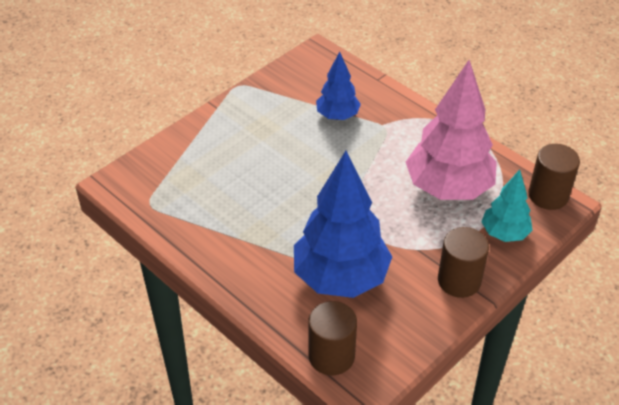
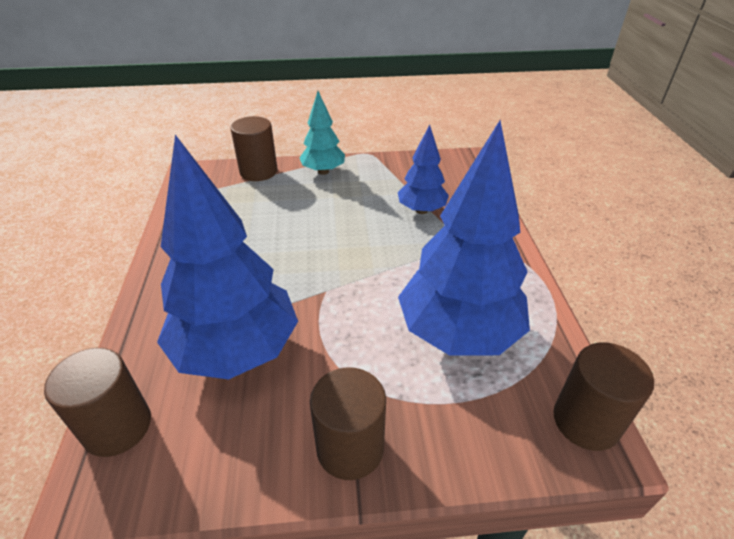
camera: 40 degrees right, 5 degrees down
(172, 151) = (258, 171): none -> brown cylinder
(448, 188) = (458, 333): pink tree -> blue tree
(504, 233) = (473, 429): turquoise tree -> turquoise tree (323, 171)

